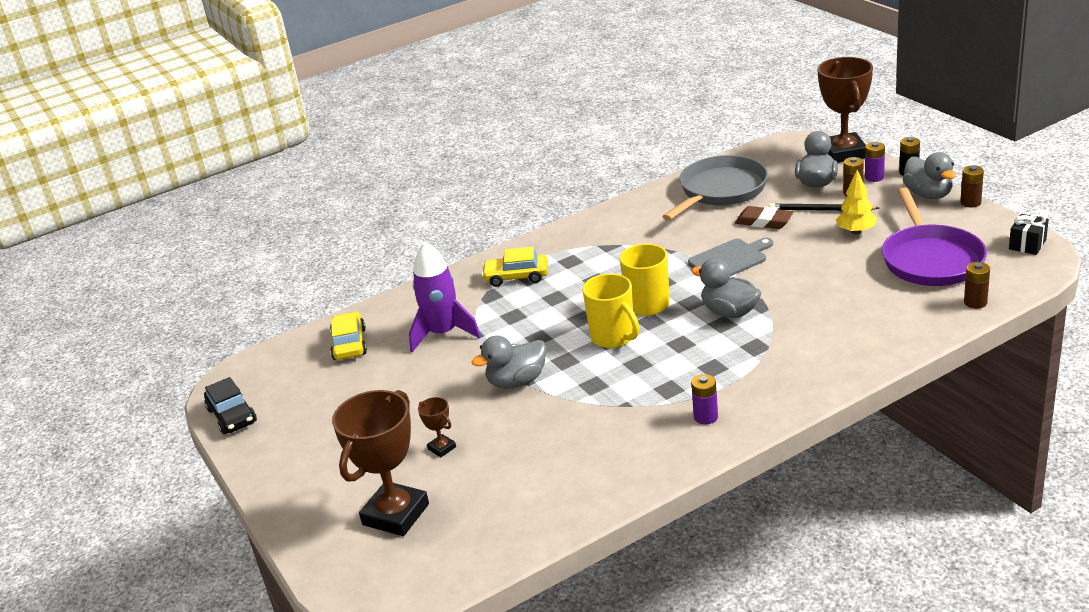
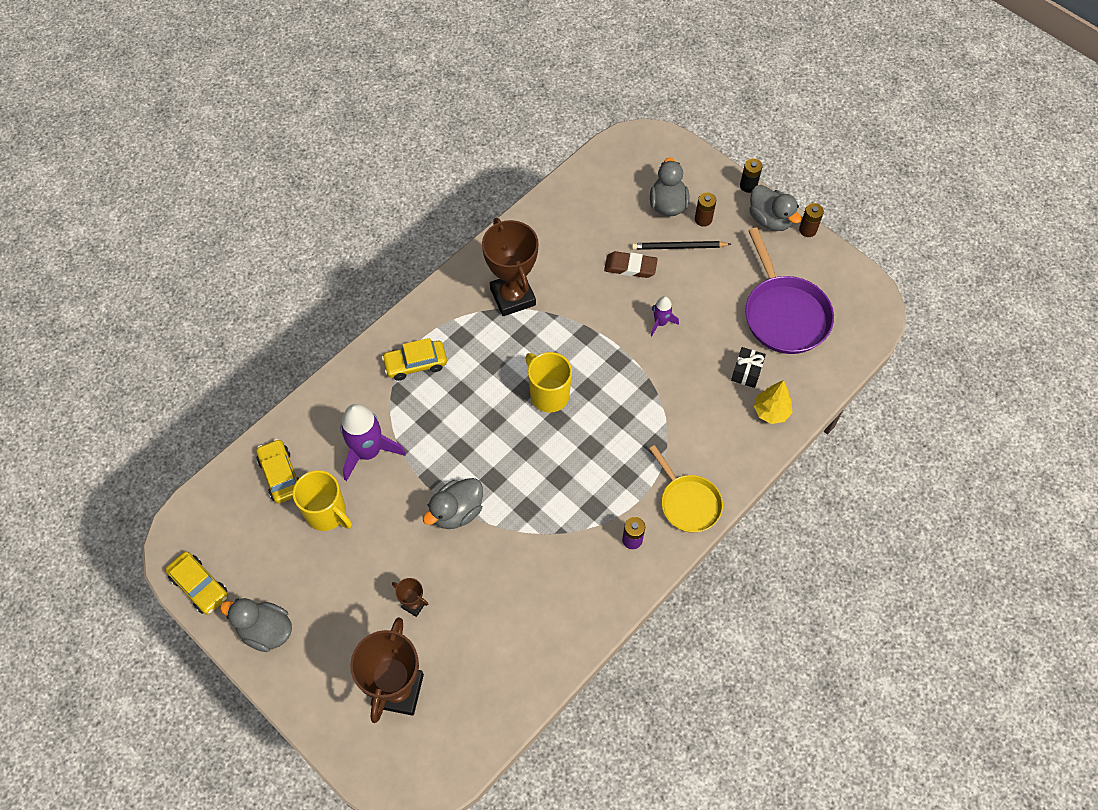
camera: 20 degrees left, 30 degrees up
(232, 416) = (199, 586): black car -> yellow car
(613, 337) = (529, 443): yellow mug -> yellow mug (327, 513)
(720, 191) = (580, 220): grey pan -> none
(729, 312) = (625, 400): grey duck -> grey duck (266, 630)
(730, 259) = (610, 325): grey cutting board -> none
(781, 393) = (688, 503): none -> yellow pan
(786, 260) = (660, 323): none -> purple rocket
(844, 153) = (685, 156): brown trophy -> brown trophy (513, 297)
(856, 232) = (715, 278): yellow tree -> yellow tree (771, 412)
(874, 177) = (718, 194): purple battery -> none
(975, 302) = (828, 371): brown battery -> none
(1027, 244) = (861, 289): black gift -> black gift (746, 372)

